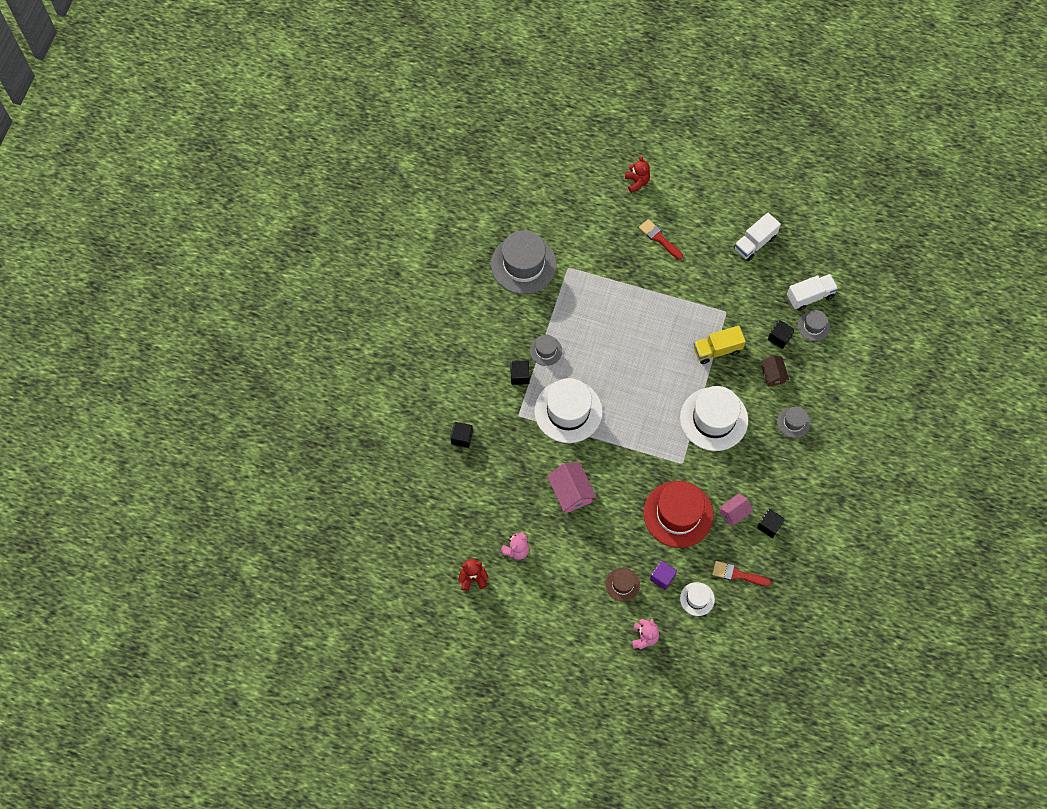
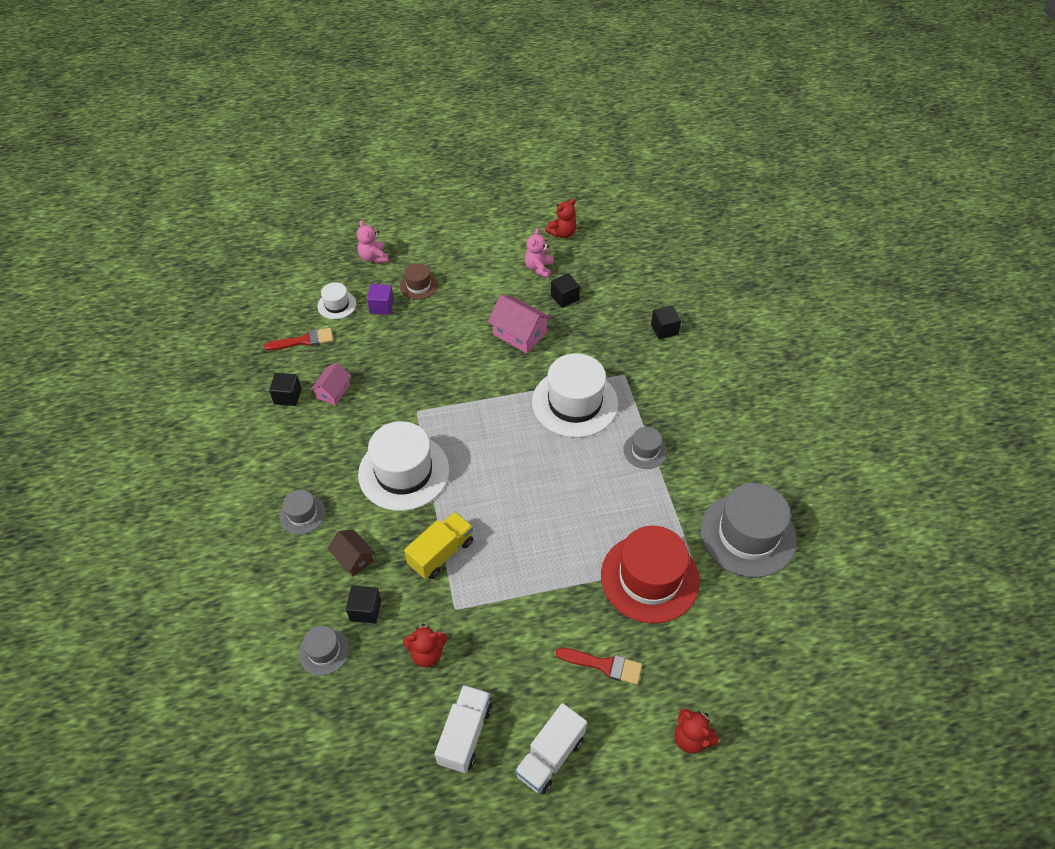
camera: 150 degrees right, 15 degrees down
(520, 376) = (652, 411): black cube -> black cube (564, 298)
(678, 514) = (395, 364): red hat -> red hat (649, 578)
(755, 295) = (427, 653): none -> red teddy bear
(810, 296) = (346, 693): white truck -> white truck (550, 756)

